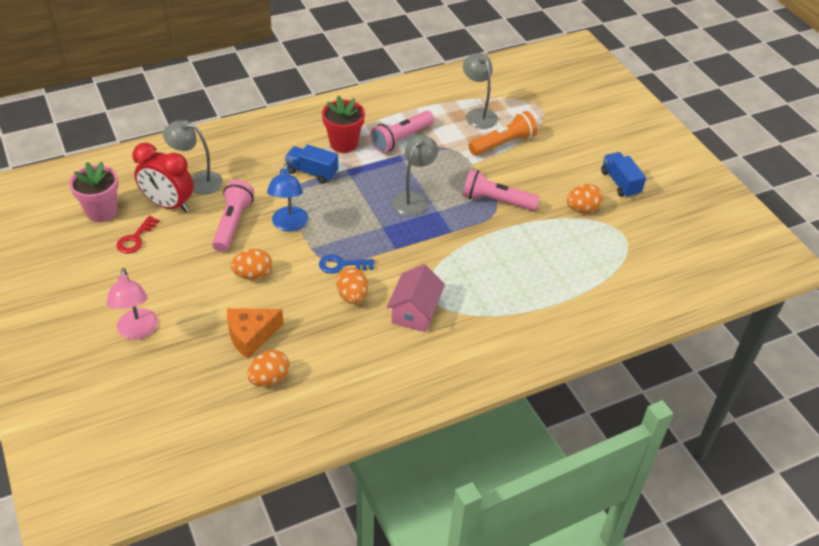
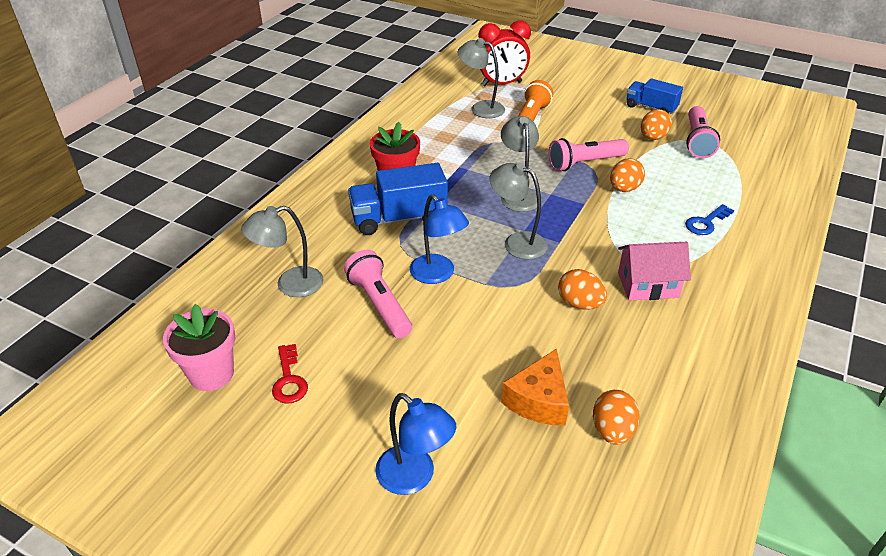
camera: 35 degrees left, 5 degrees down
(137, 331) = (414, 477): pink lamp -> blue lamp
(168, 205) = (286, 324): red clock -> red clock (501, 84)
(253, 275) = (463, 340): orange egg -> orange egg (624, 189)
(312, 172) = (399, 218): blue truck -> blue truck, size x1.53
(341, 265) = (533, 282): blue key -> blue key (706, 223)
(367, 232) = (517, 242): none -> grey lamp
(401, 139) = (443, 154): pink flashlight -> pink flashlight (697, 141)
(415, 312) = (648, 285): pink house -> pink house turned 75 degrees counterclockwise

